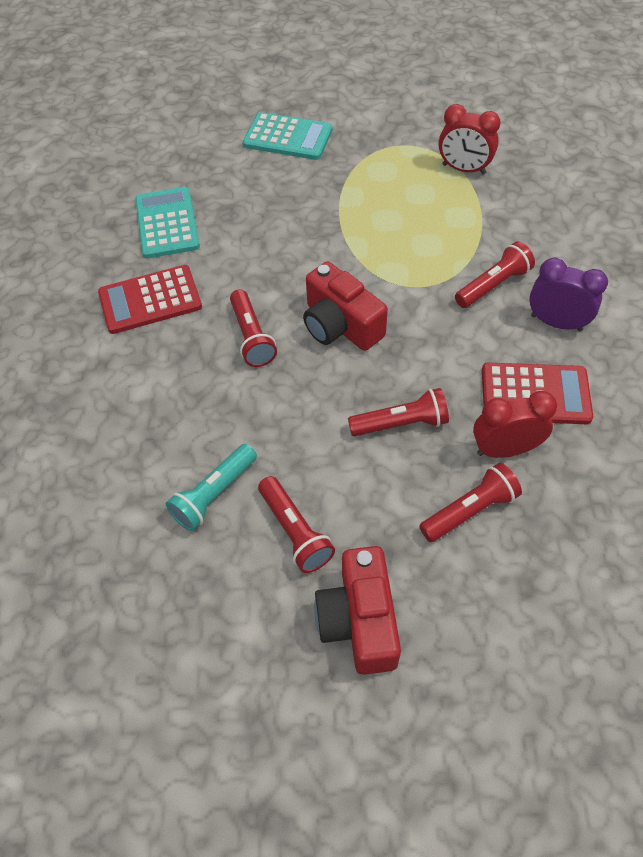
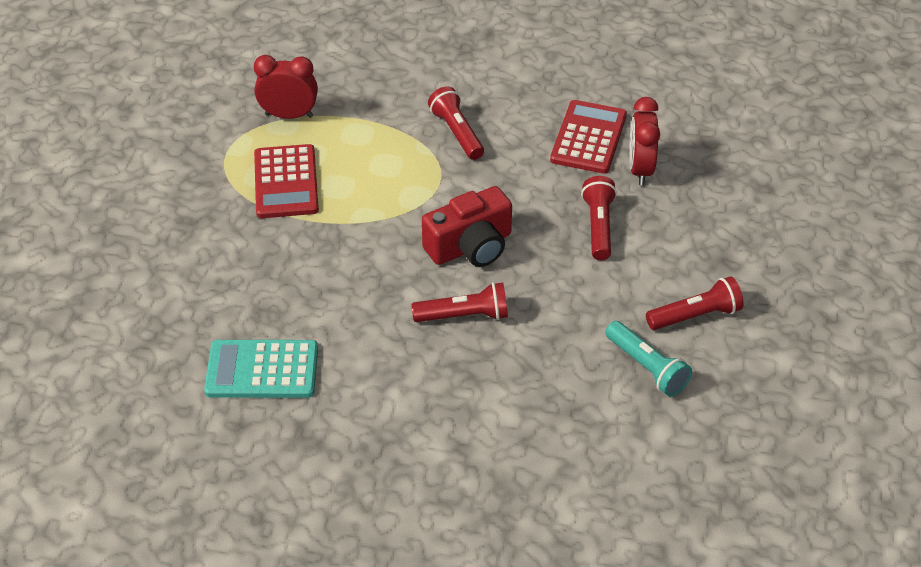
camera: 80 degrees left, 10 degrees down
(150, 300) = (381, 396): red calculator -> red calculator (286, 182)
(288, 137) = (163, 242): turquoise calculator -> none
(359, 620) = (782, 288): red camera -> none
(463, 169) = (289, 115): red clock -> red clock turned 120 degrees counterclockwise
(469, 510) = (694, 203): red flashlight -> none
(556, 323) = (515, 105): purple clock -> none

